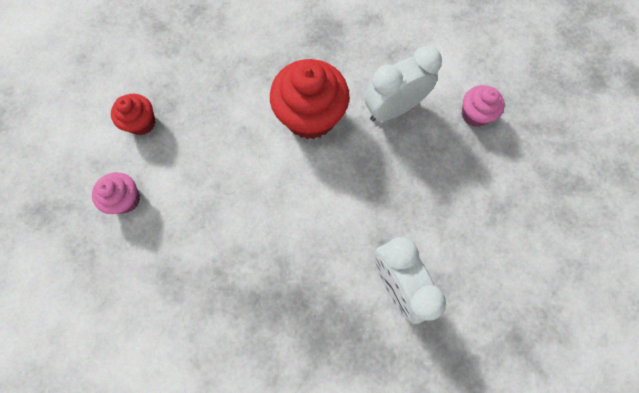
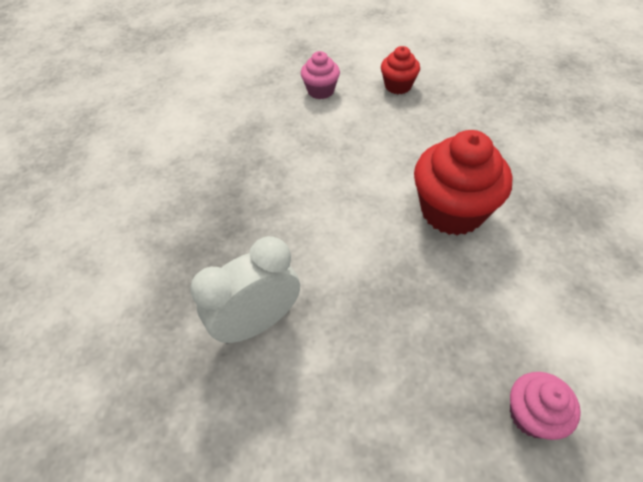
camera: 85 degrees right, 20 degrees down
(393, 109) = (496, 298): white clock -> none

